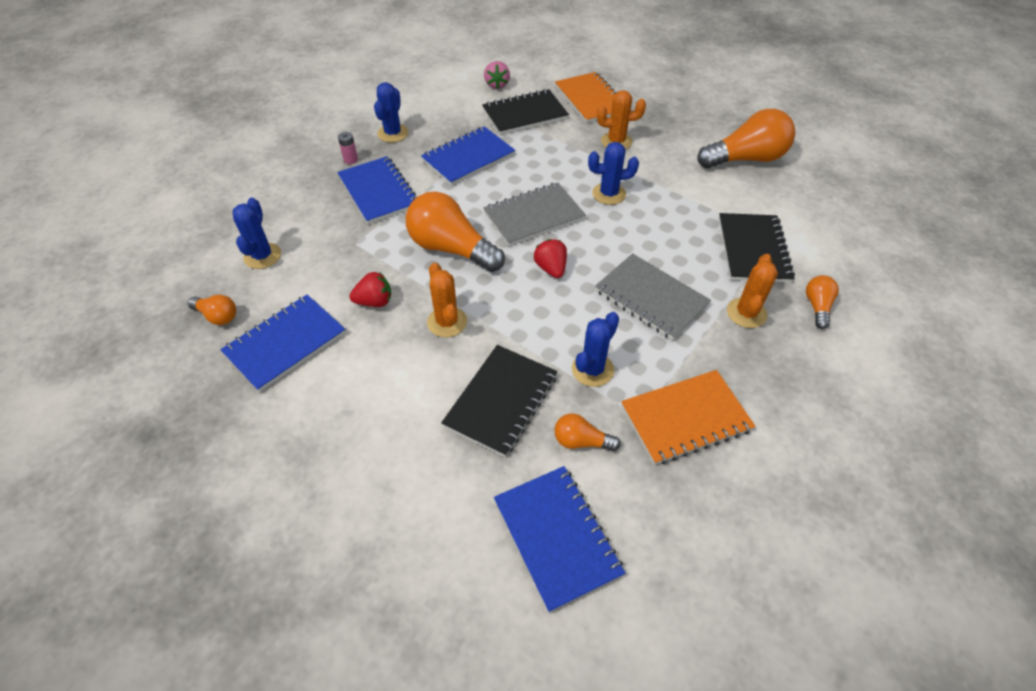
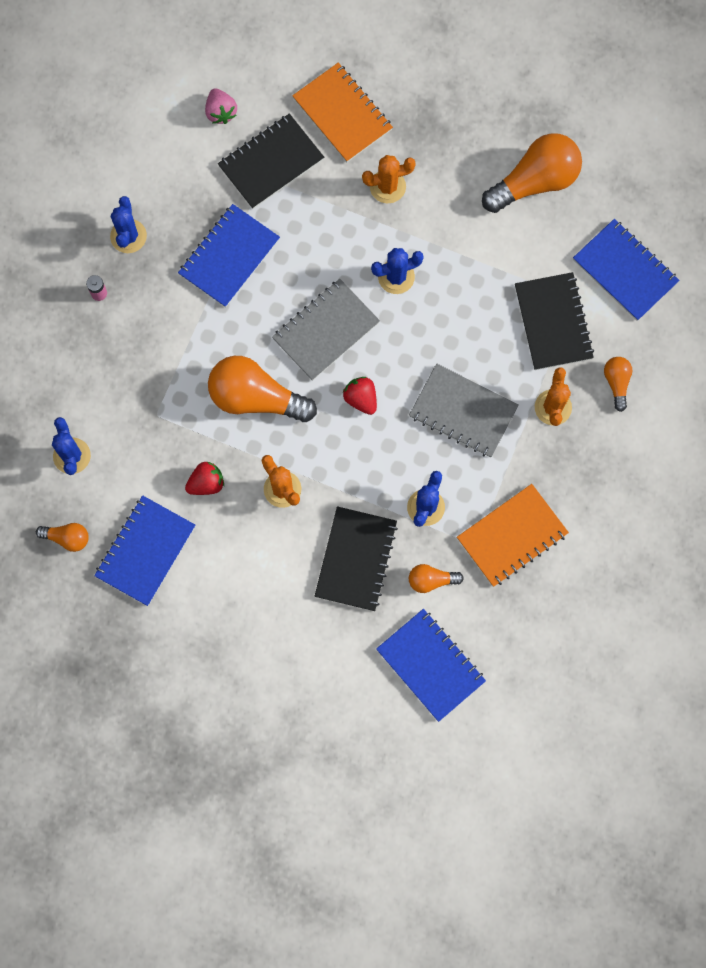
camera: 15 degrees left, 25 degrees up
(378, 192) = (151, 336): blue notebook -> blue notebook (625, 271)

